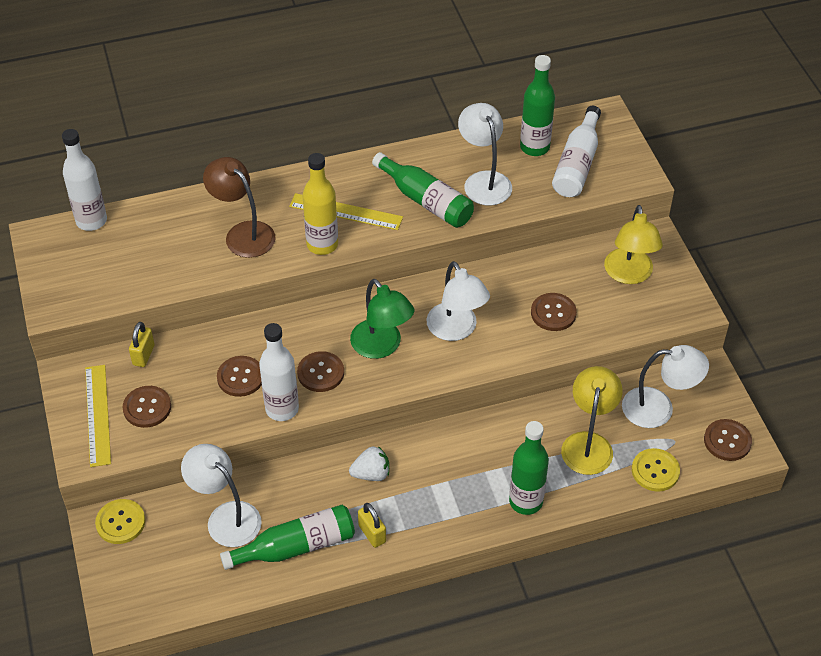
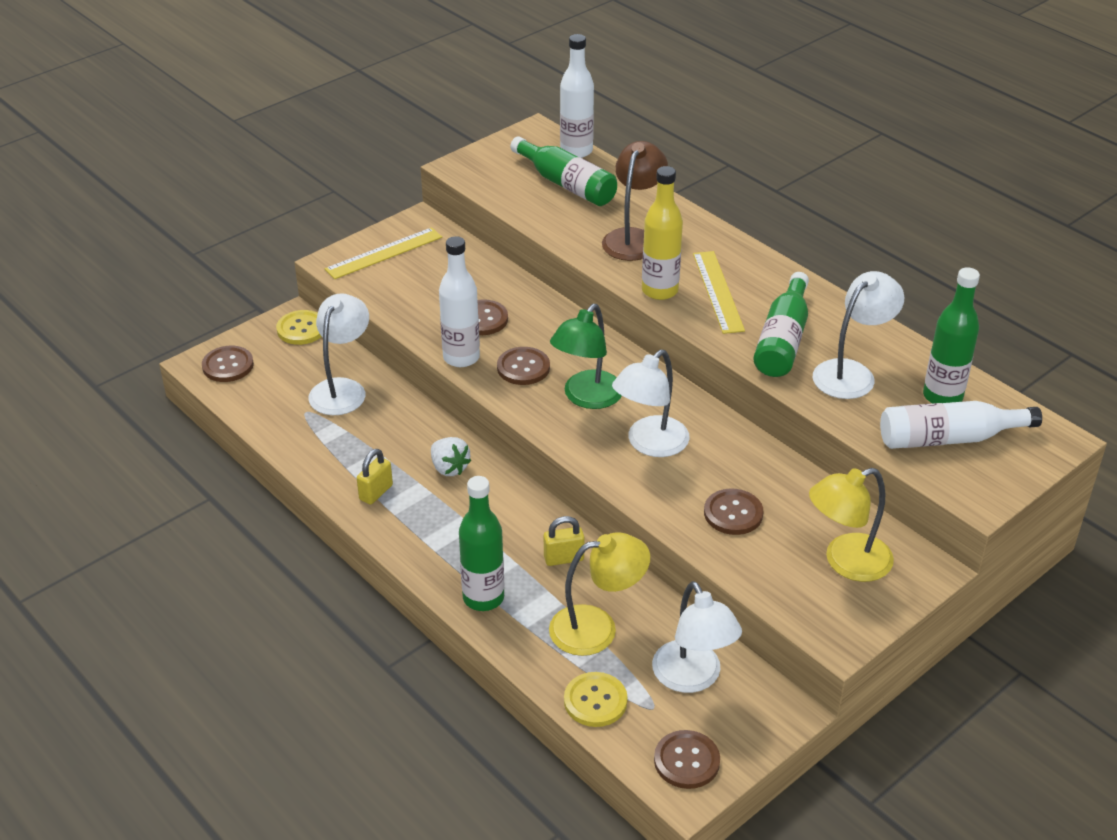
camera: 65 degrees right, 10 degrees down
(143, 355) = (468, 254): yellow padlock -> yellow padlock (563, 558)
(147, 408) = (409, 277): brown button -> brown button (228, 365)
(296, 546) = (332, 445): green bottle -> green bottle (566, 184)

